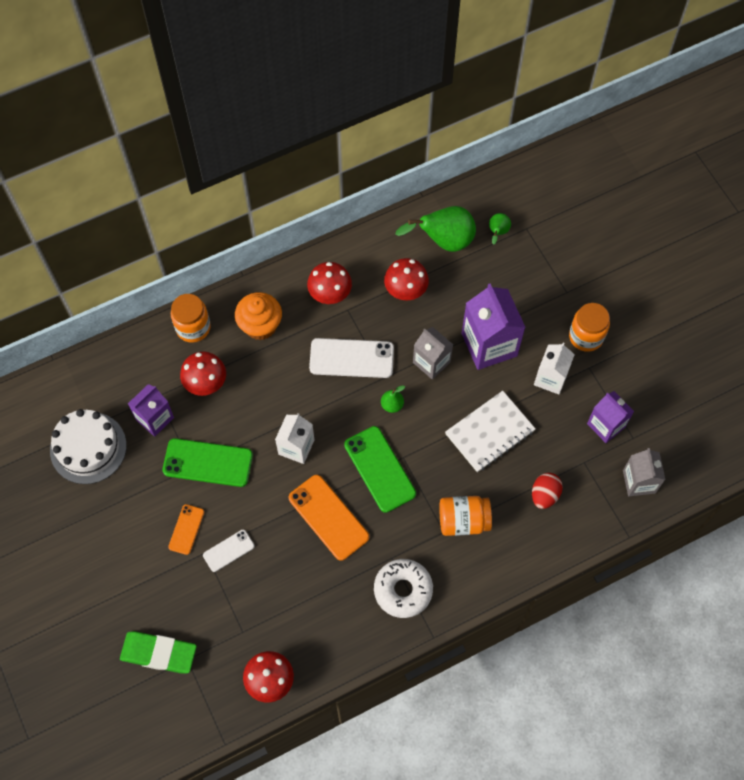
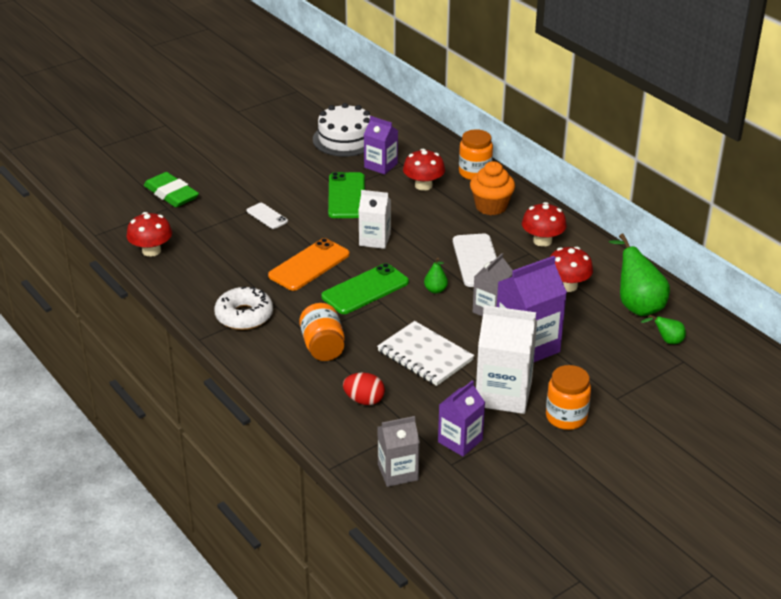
camera: 80 degrees right, 30 degrees down
(159, 653) = (171, 194): green eraser -> green eraser turned 45 degrees counterclockwise
(186, 529) = (282, 193): orange phone -> none
(550, 378) = (503, 394): white carton -> white carton, size x1.61

